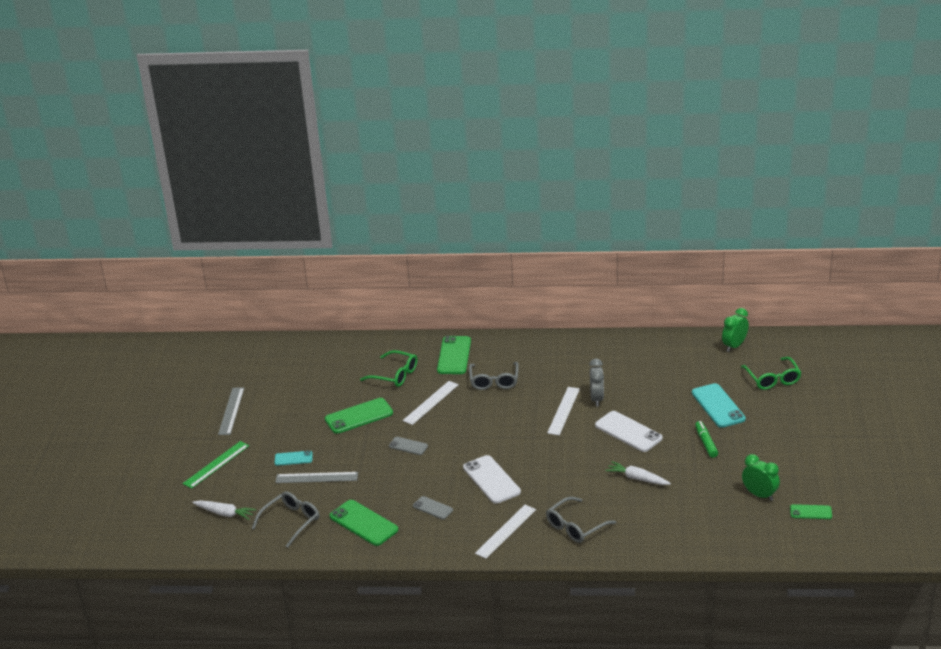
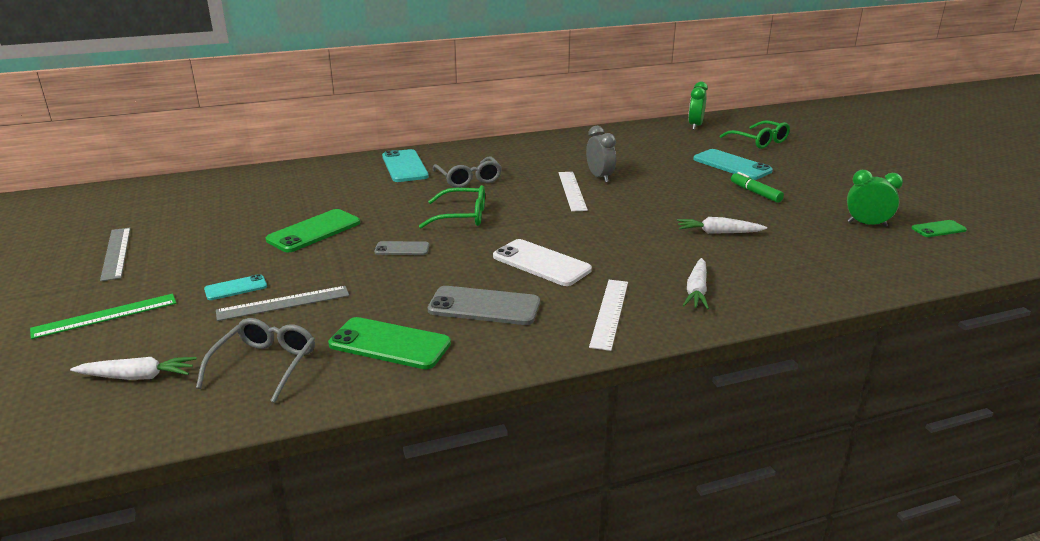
camera: 25 degrees left, 5 degrees down
(216, 464) = (105, 316): green ruler -> green ruler turned 45 degrees clockwise
(395, 375) = (341, 190): green glasses -> green glasses (462, 216)
(430, 402) = (404, 206): white ruler -> none
(432, 508) = (484, 306): grey phone -> grey phone, size x1.79
(454, 355) = (404, 166): green phone -> turquoise phone
(575, 527) = (696, 291): grey glasses -> white carrot
(628, 432) = (663, 196): white phone -> none

